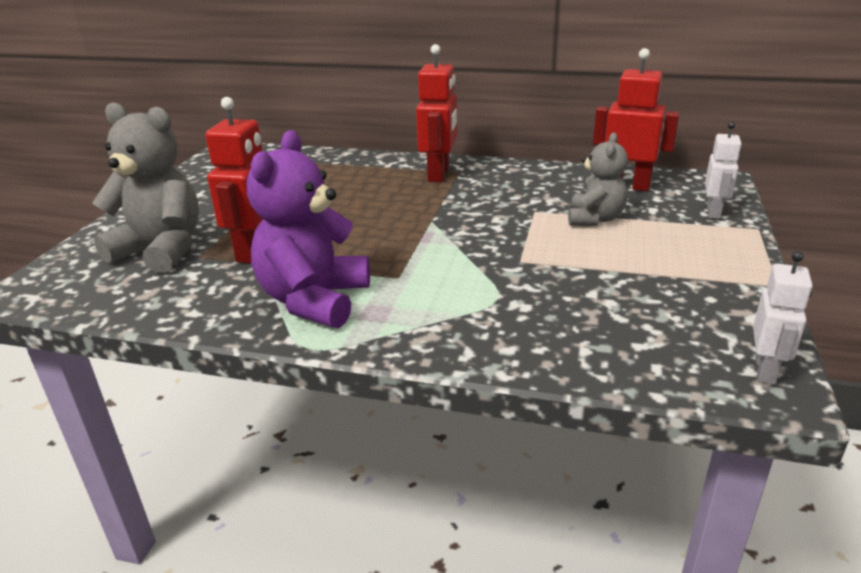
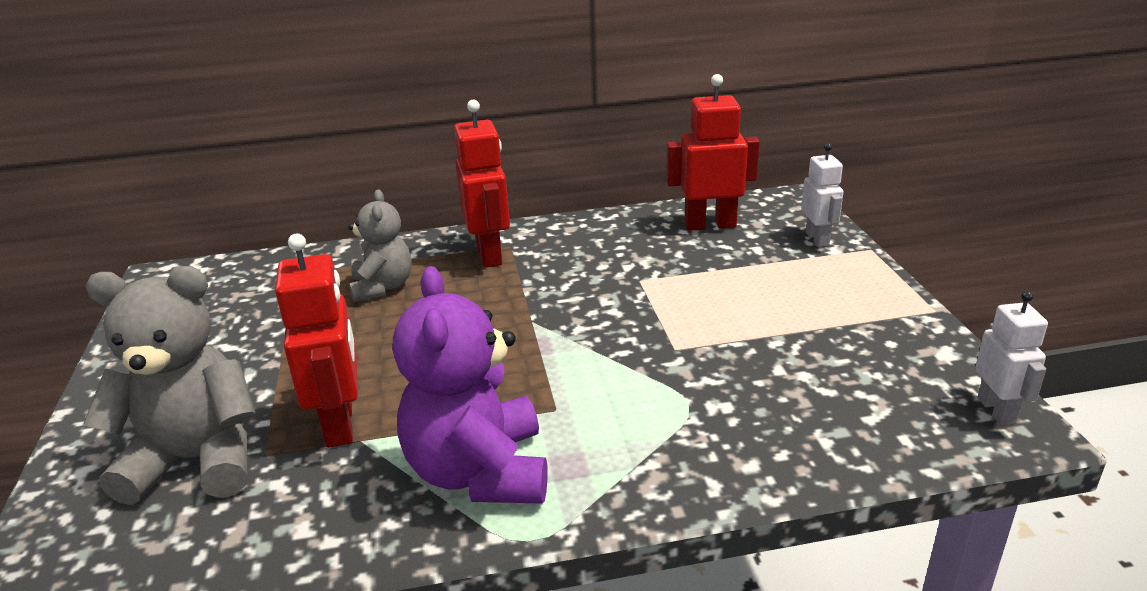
camera: 25 degrees left, 0 degrees up
(595, 219) = (710, 275): grey teddy bear -> grey teddy bear (382, 287)

